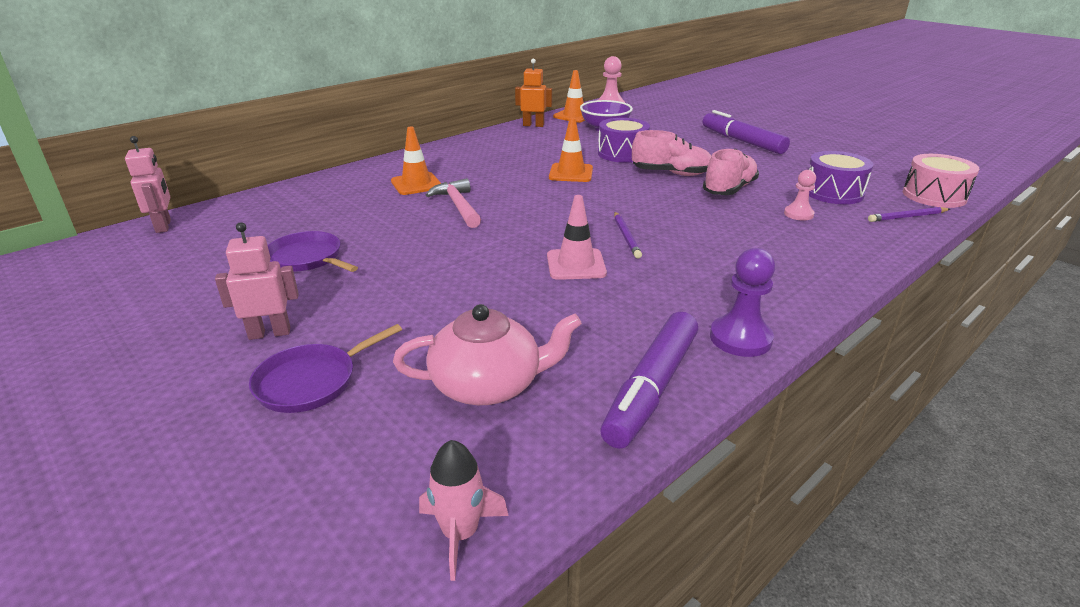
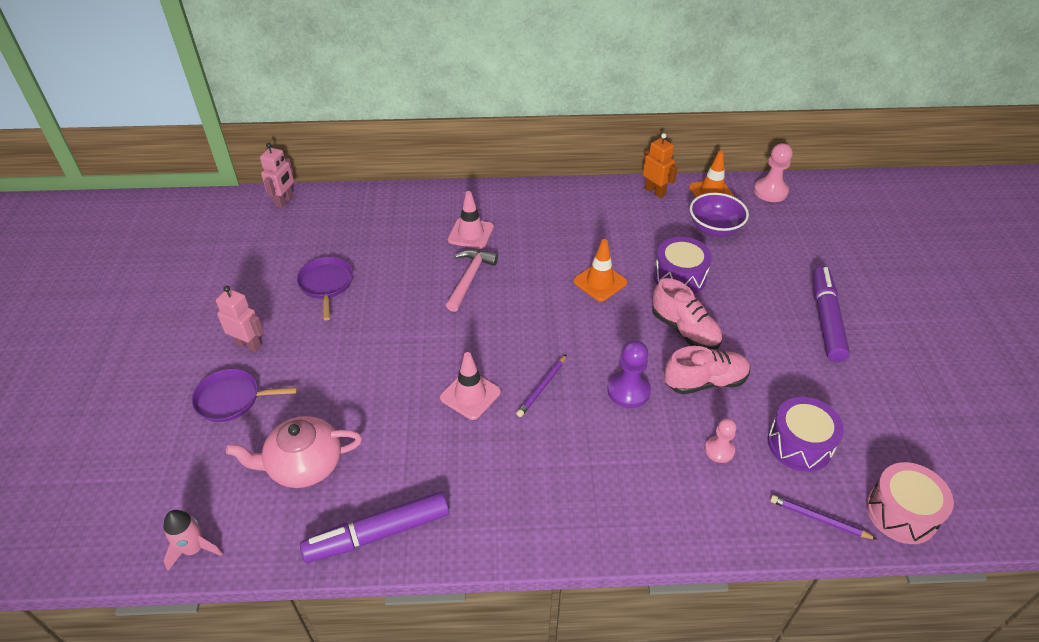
camera: 40 degrees right, 15 degrees up
(416, 184) = (471, 233): orange traffic cone -> pink traffic cone
(488, 385) = (304, 464): pink teapot -> pink teapot turned 135 degrees clockwise
(740, 338) = (481, 537): purple pawn -> purple pawn (628, 390)

